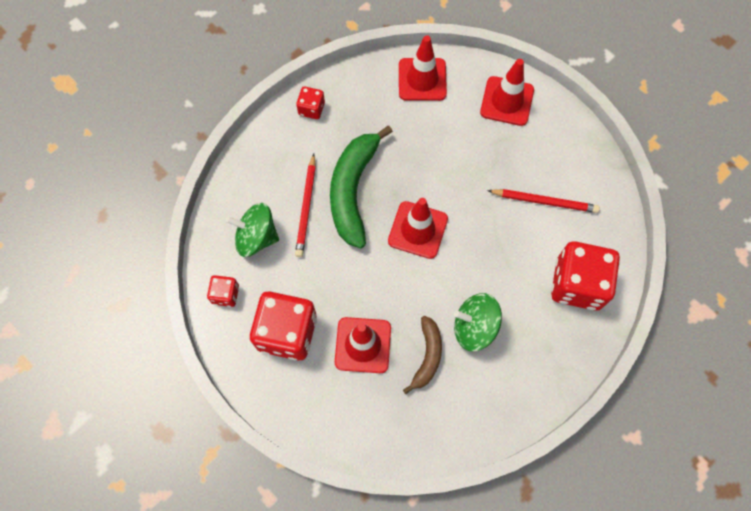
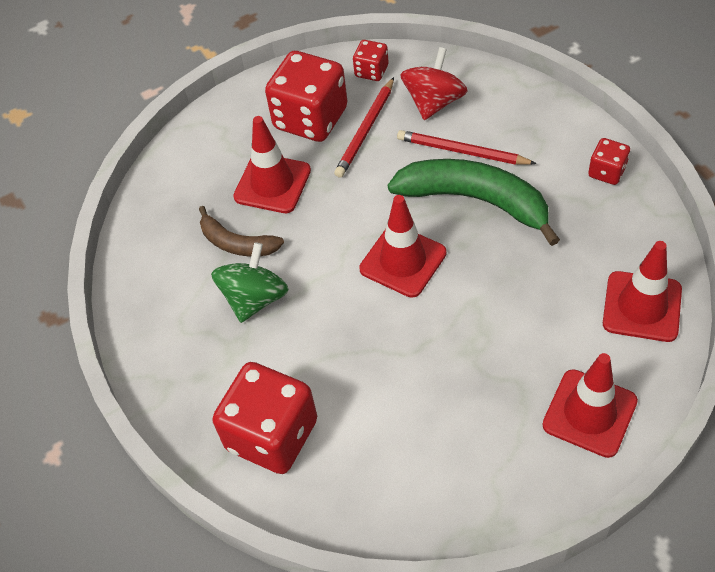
camera: 110 degrees right, 15 degrees down
(256, 237) = (434, 102): green spinning top -> red spinning top
(544, 201) = (407, 424): red pencil -> red pencil (366, 130)

